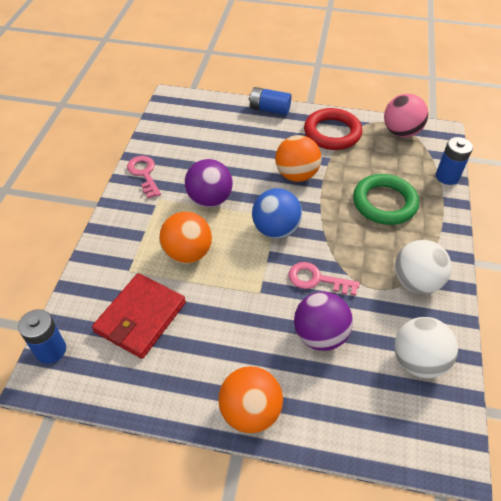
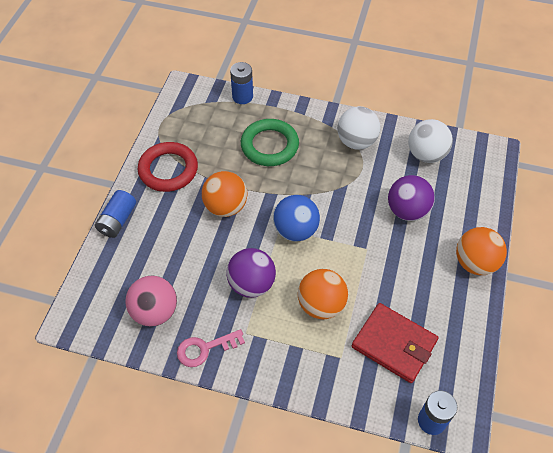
camera: 85 degrees left, 5 degrees up
(317, 279) = (353, 206): pink key -> none
(401, 132) = (178, 116): pink ball -> pink ball (155, 312)

